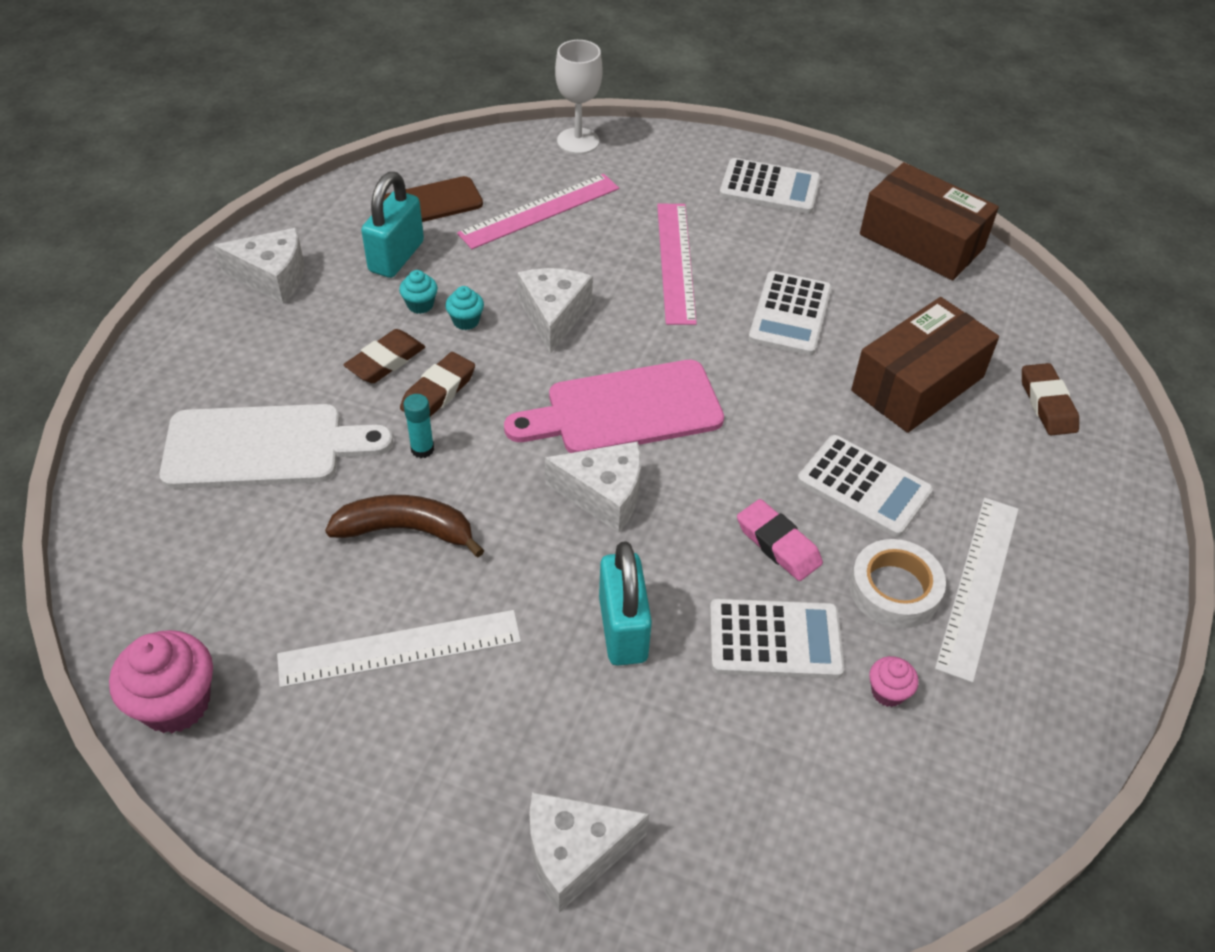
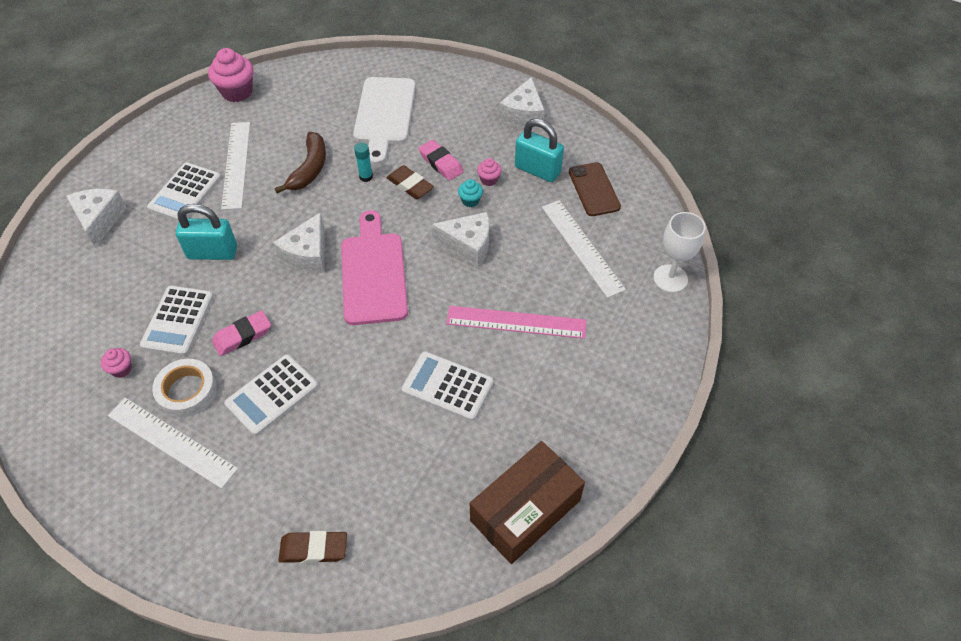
camera: 100 degrees right, 5 degrees up
(386, 361) = (441, 163): brown eraser -> pink eraser
(420, 305) = (489, 180): turquoise cupcake -> pink cupcake
(540, 211) = (581, 247): pink ruler -> white ruler
(769, 187) = (606, 404): white calculator -> white calculator (185, 193)
(917, 384) = (357, 456): brown box -> none

